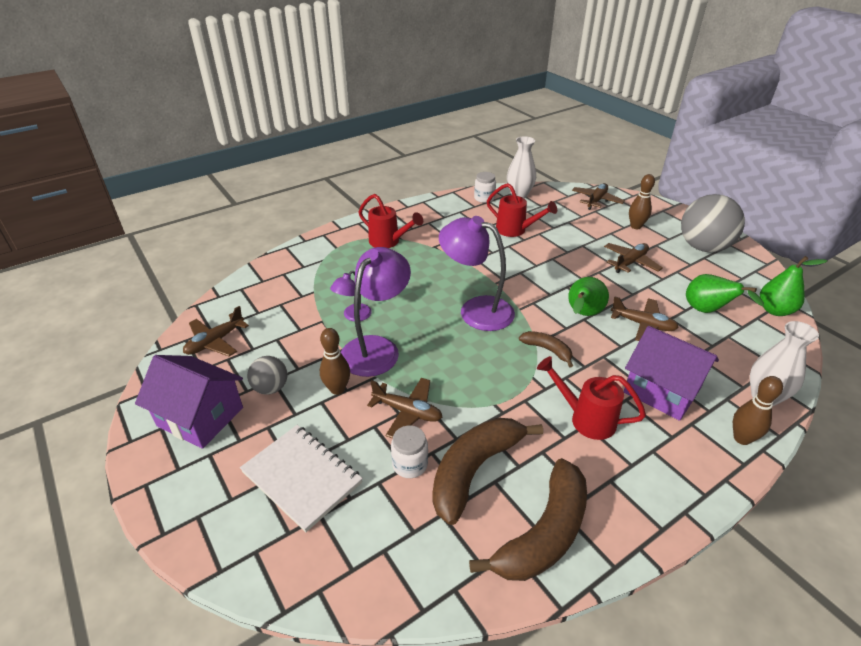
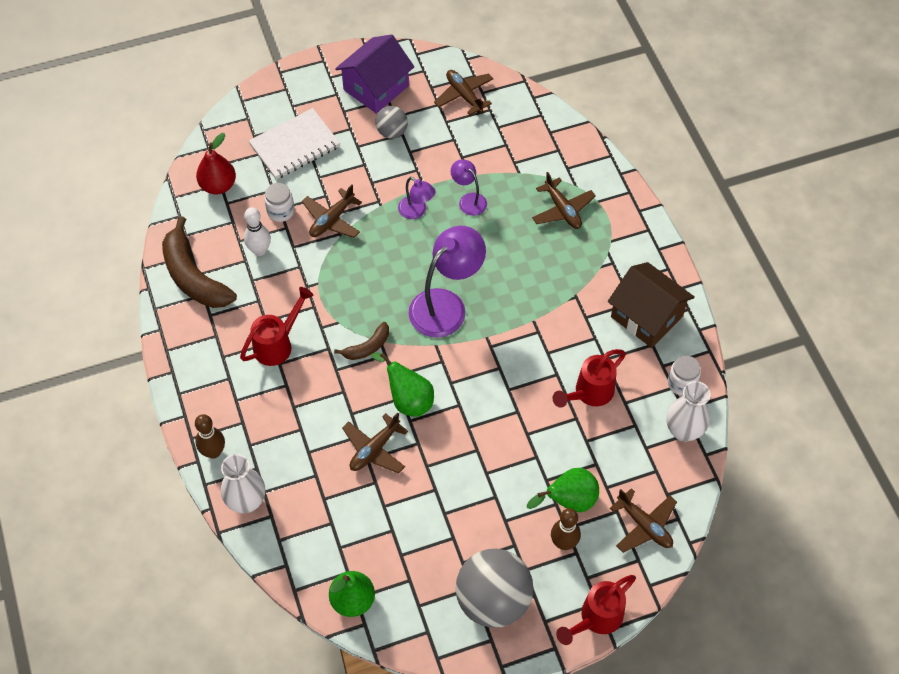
camera: 105 degrees right, 20 degrees up
(337, 389) = (374, 176): brown bowling pin -> none
(376, 348) = (416, 211): purple lamp -> purple lamp, size x0.52
(387, 552) = (218, 185): none -> red pear
(388, 242) = (596, 252): red watering can -> red watering can (596, 619)
(437, 215) = (646, 316): none -> brown house
(474, 470) = (259, 250): brown banana -> white bowling pin
(630, 262) = (485, 494): brown plane -> brown plane (562, 210)
(661, 390) = (285, 419): purple house -> none
(707, 311) = (374, 527): green pear -> green pear (569, 501)

